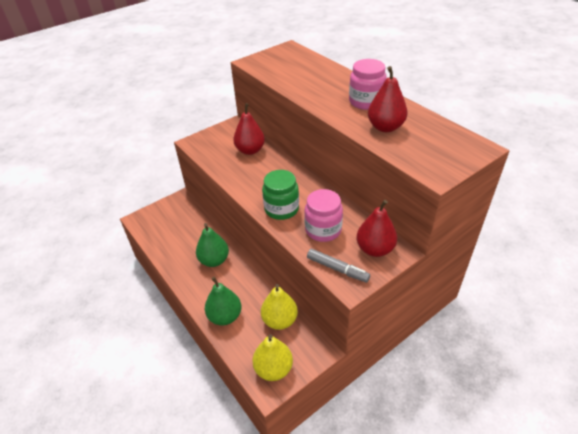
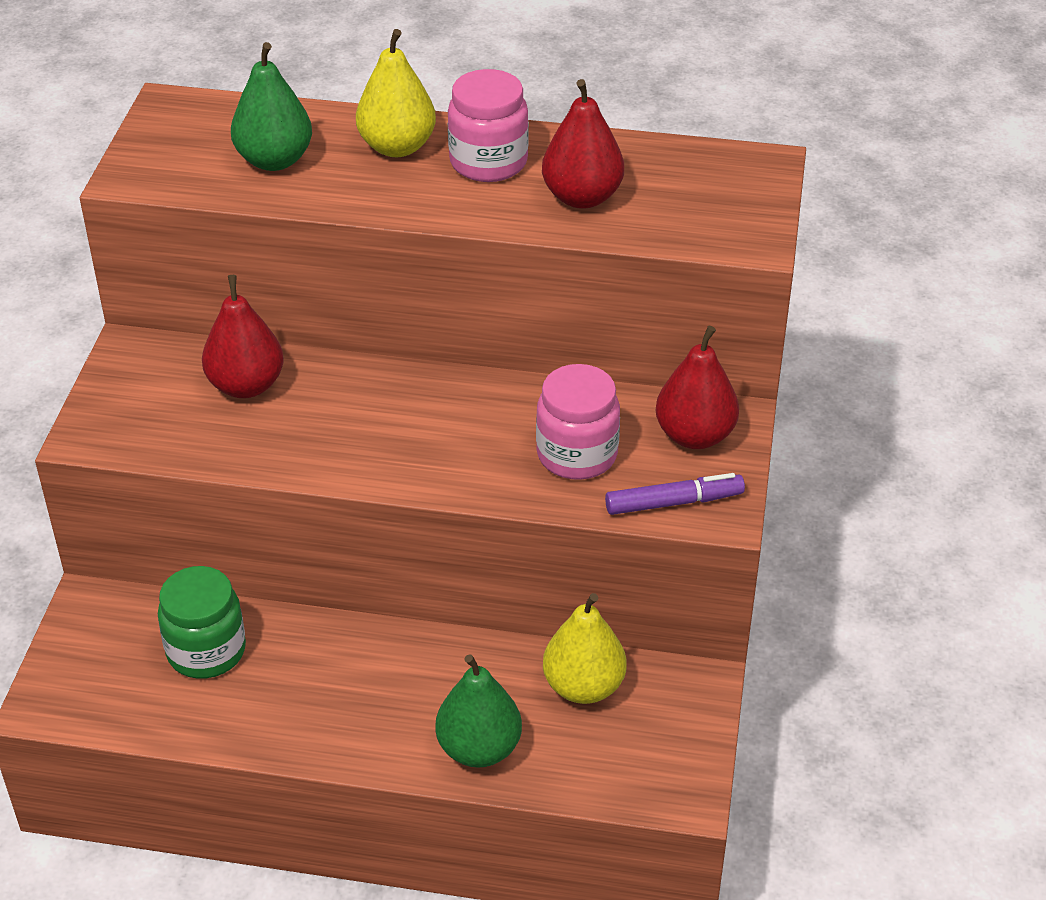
camera: 45 degrees left, 0 degrees up
(214, 260) = (332, 672): green pear -> green pear (274, 160)
(273, 369) = (660, 764): yellow pear -> yellow pear (397, 147)
(281, 209) = (459, 462): green jar -> green jar (206, 651)
(337, 269) = (673, 502): grey marker -> purple marker

